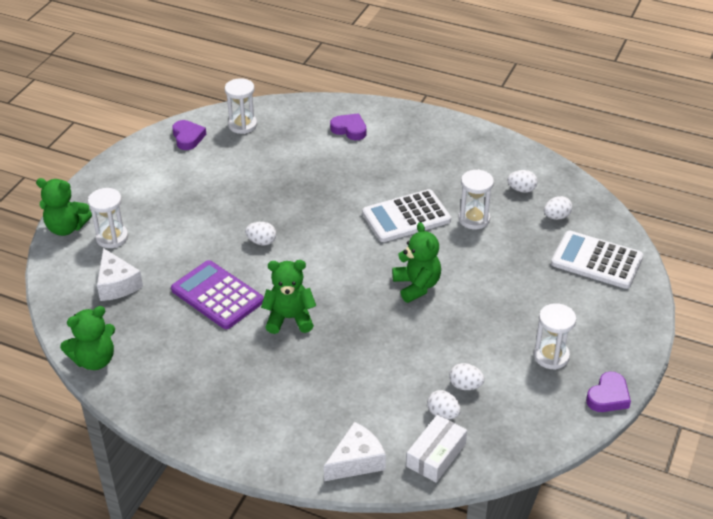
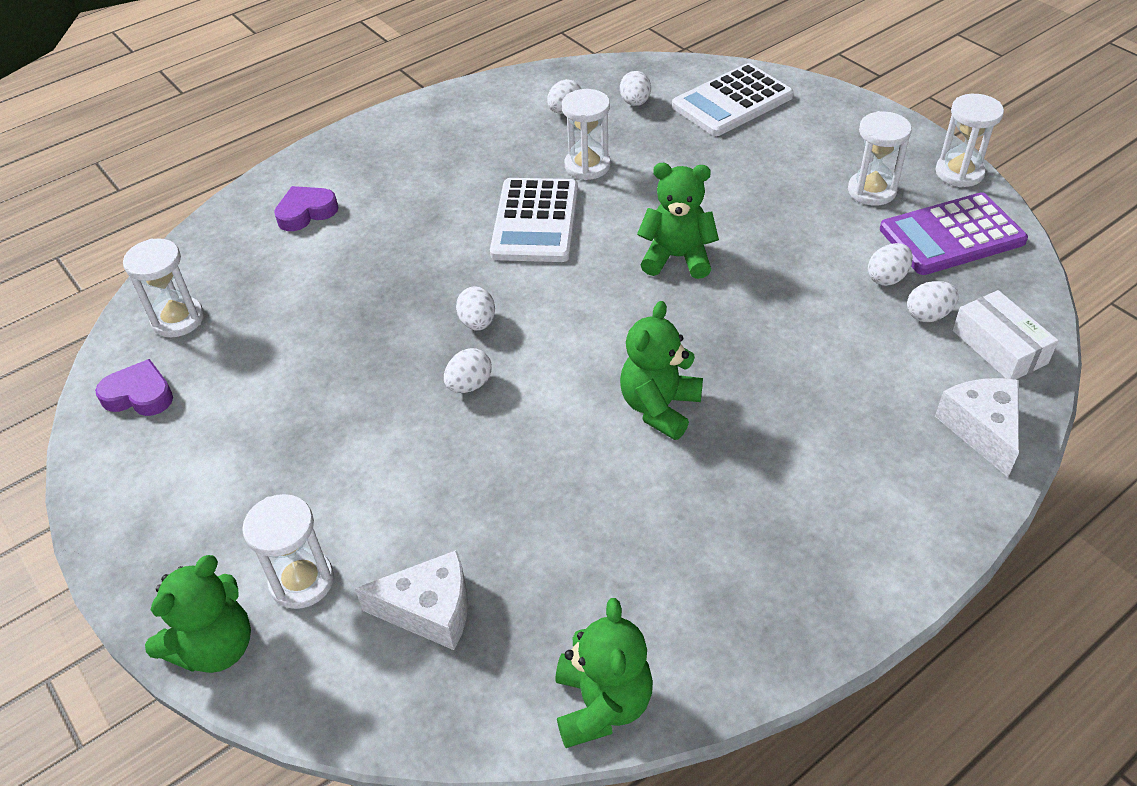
camera: 60 degrees left, 5 degrees up
(217, 295) = (553, 477): purple calculator -> purple calculator (951, 235)
(308, 227) = (477, 323): none -> white egg
(608, 396) = (959, 173): purple heart -> white hourglass

